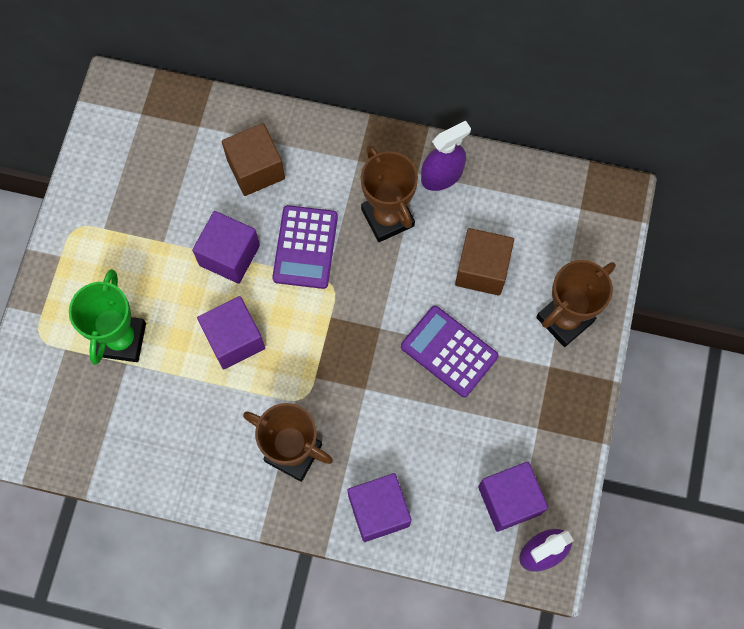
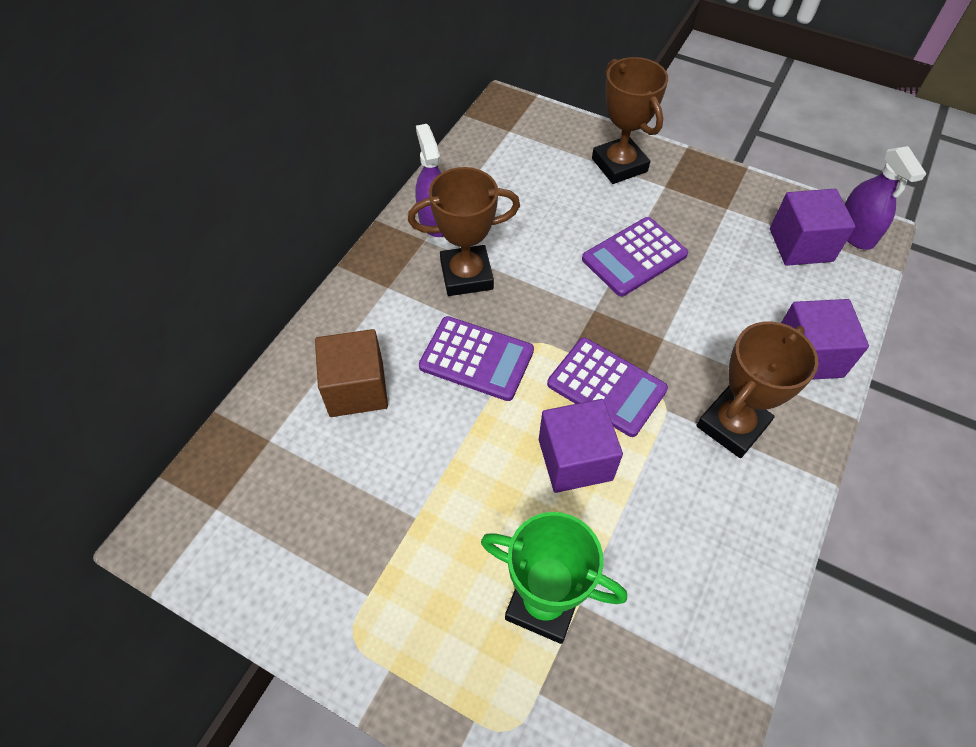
camera: 75 degrees left, 15 degrees down
(229, 255) = (461, 441): purple cube -> none
(305, 351) = (606, 387): none -> purple calculator
(482, 269) = (550, 212): brown cube -> none

